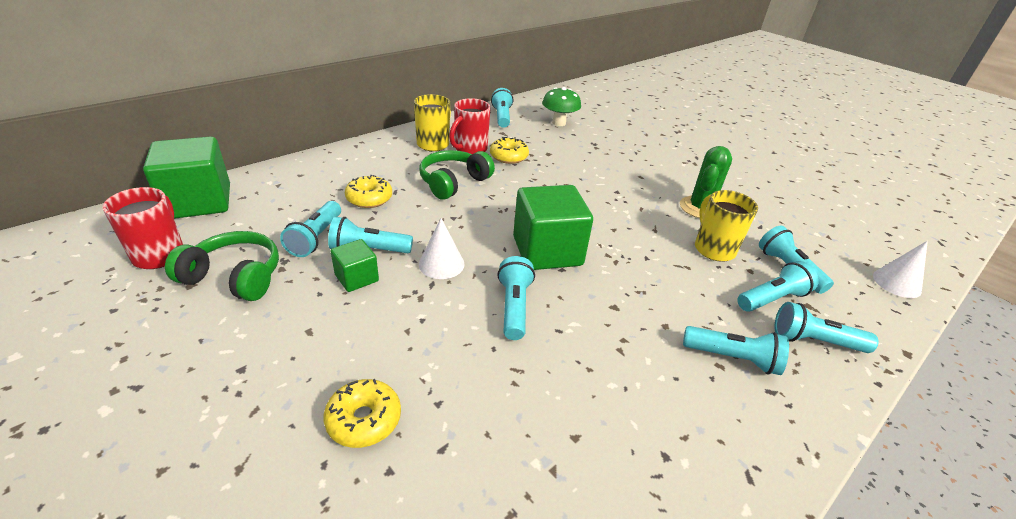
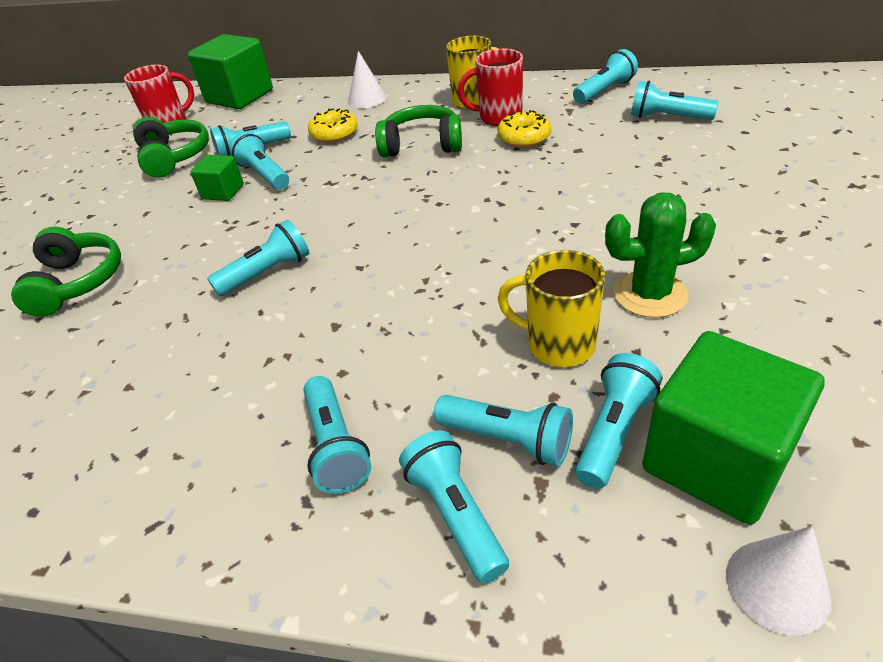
camera: 60 degrees right, 5 degrees up
(364, 420) = (77, 282): yellow donut -> green headphones
(441, 264) = (285, 210): white cone -> white cone (367, 99)
(547, 251) = (379, 244): green cube -> green cube (716, 459)
(559, 123) = (667, 117): green mushroom -> turquoise flashlight
(713, 249) = (558, 345): yellow mug -> yellow mug turned 105 degrees counterclockwise

